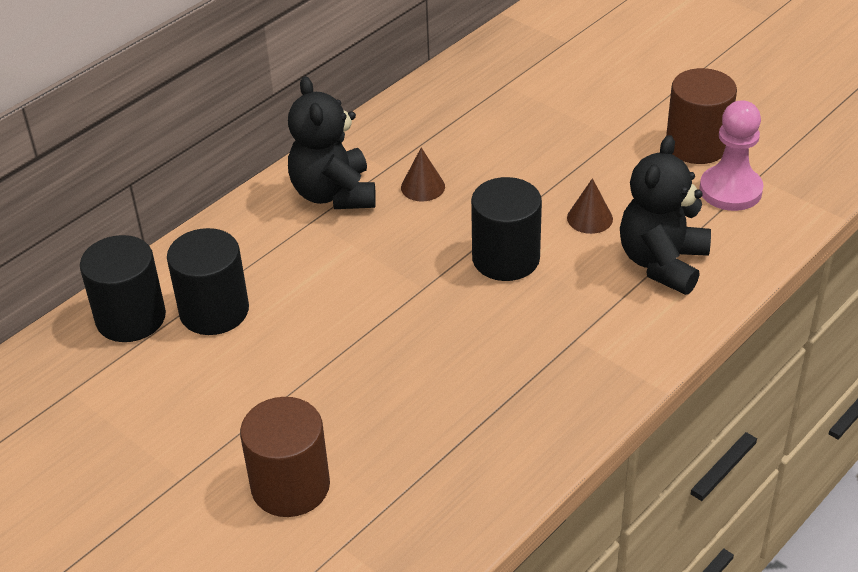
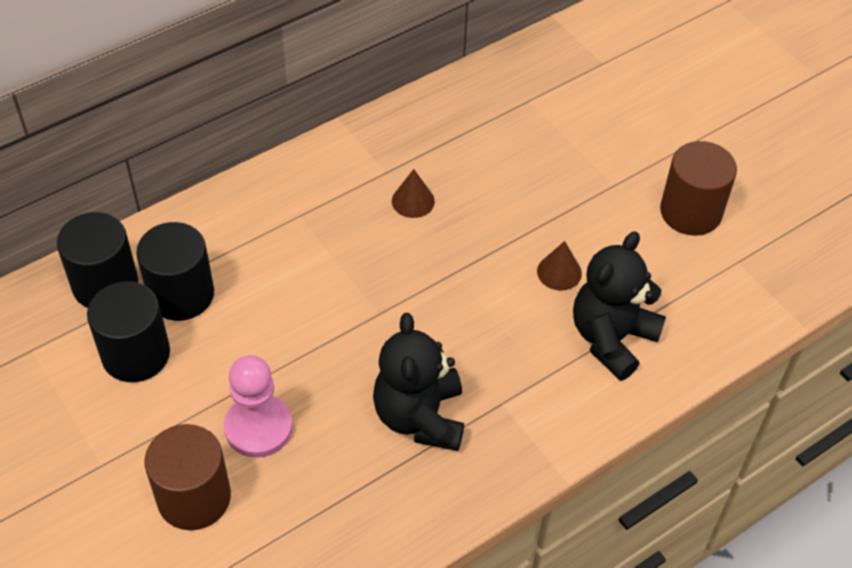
camera: 10 degrees right, 10 degrees up
(334, 194) = (328, 190): black teddy bear -> black teddy bear (420, 417)
(506, 258) = (465, 299): black cylinder -> black cylinder (136, 354)
(730, 190) = (706, 271): pink pawn -> pink pawn (258, 427)

